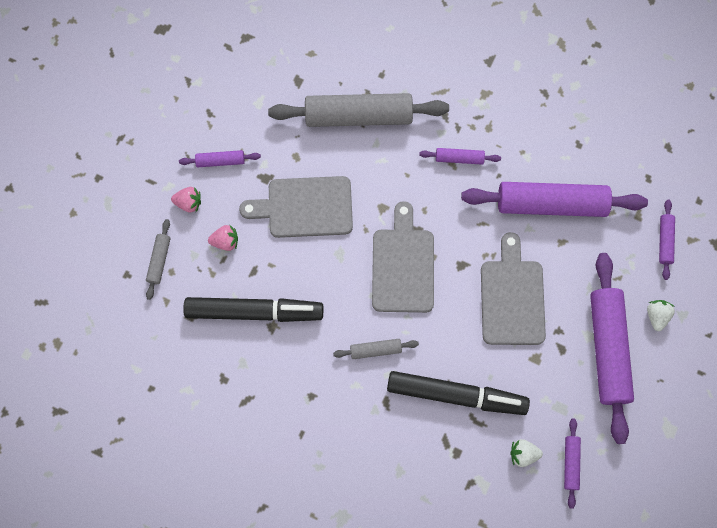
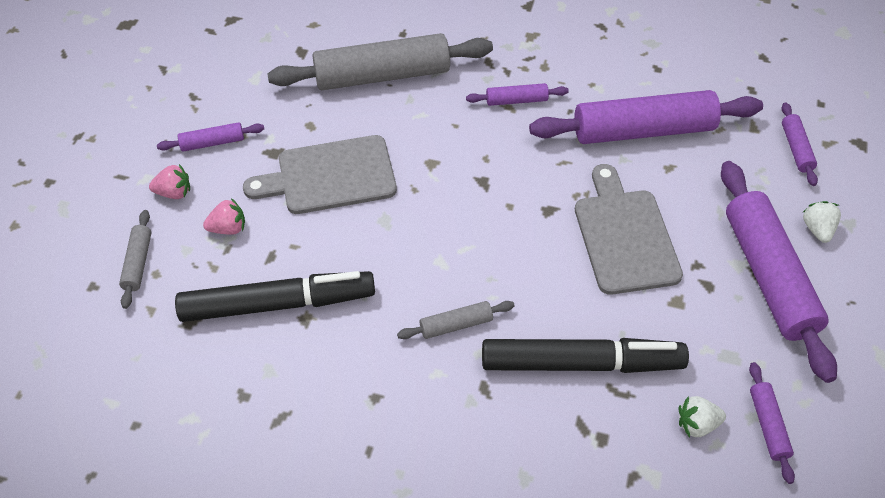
camera: 10 degrees left, 20 degrees down
(403, 266) = (472, 221): grey cutting board -> none

